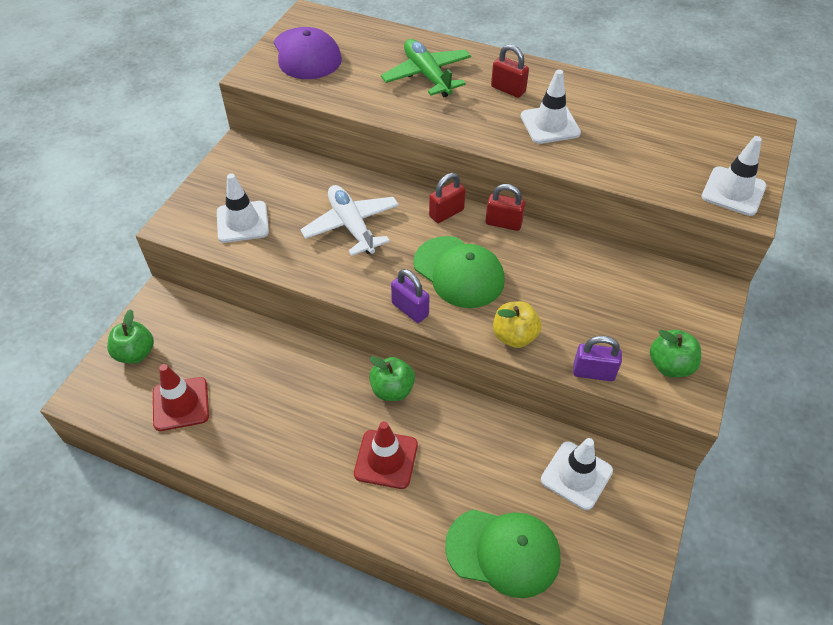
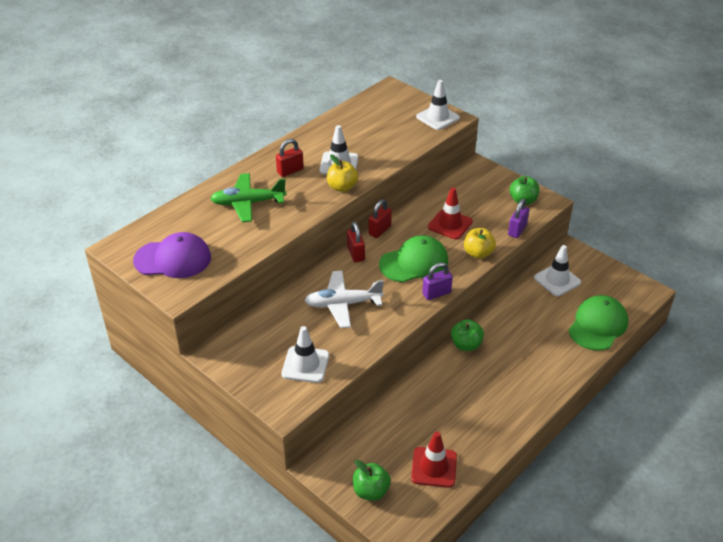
camera: 70 degrees left, 10 degrees down
(386, 459) = (520, 361): red traffic cone -> red traffic cone (450, 224)
(504, 140) = (342, 187): none -> yellow apple

